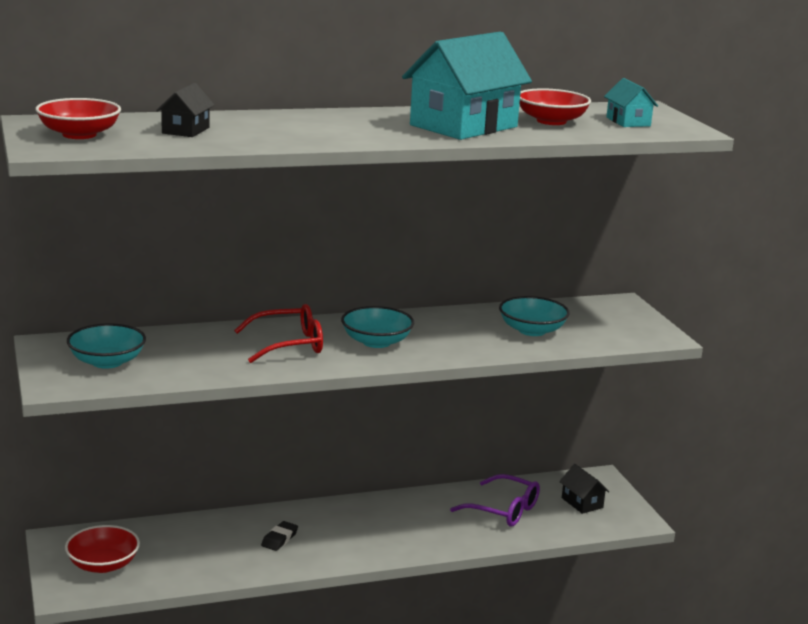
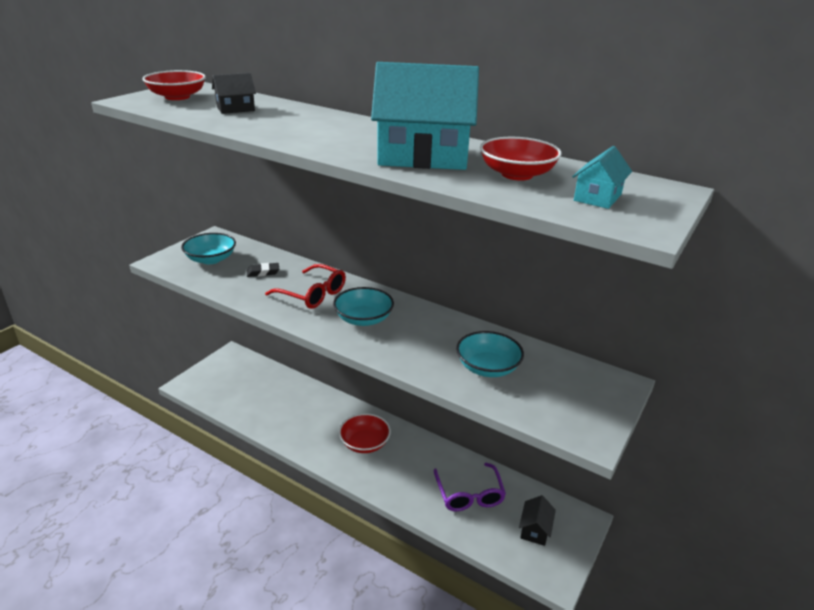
camera: 50 degrees right, 10 degrees up
(103, 564) = (223, 380): red bowl -> red bowl (364, 443)
(279, 539) = (315, 421): black eraser -> black eraser (263, 272)

